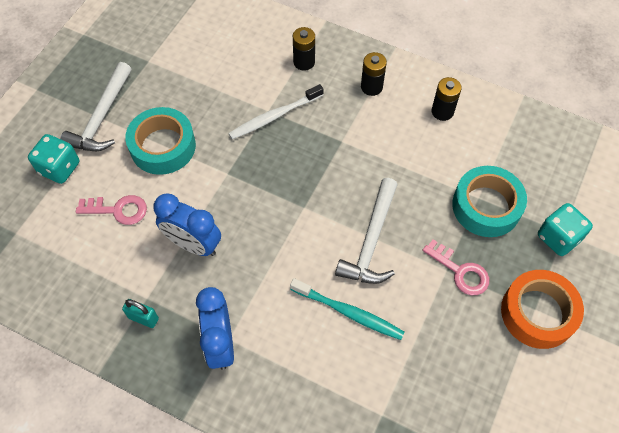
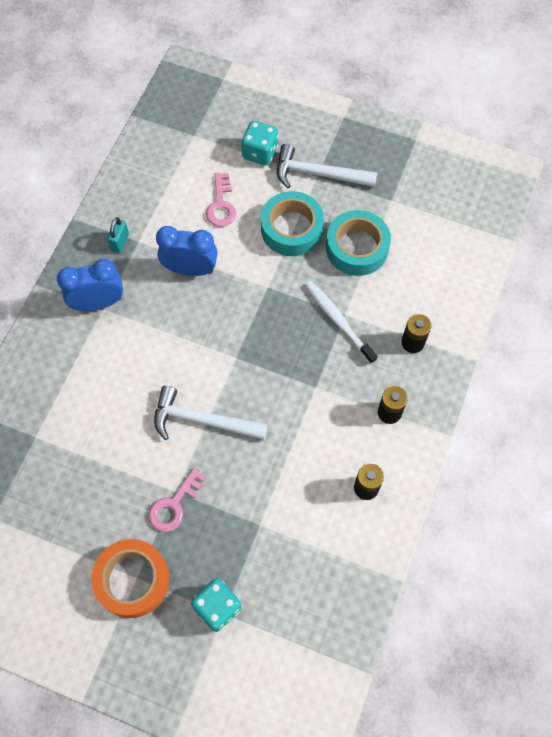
camera: 85 degrees right, 5 degrees up
(193, 244) = (190, 269): blue clock -> blue clock turned 75 degrees clockwise
(349, 313) = (128, 404): turquoise toothbrush -> none
(486, 206) = (250, 532): turquoise tape -> turquoise tape (357, 248)

